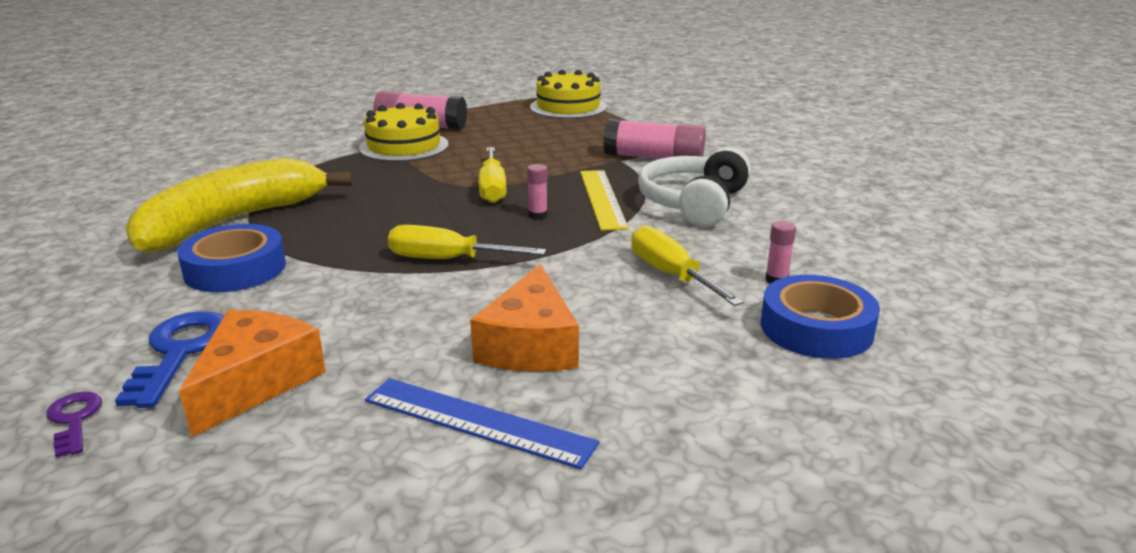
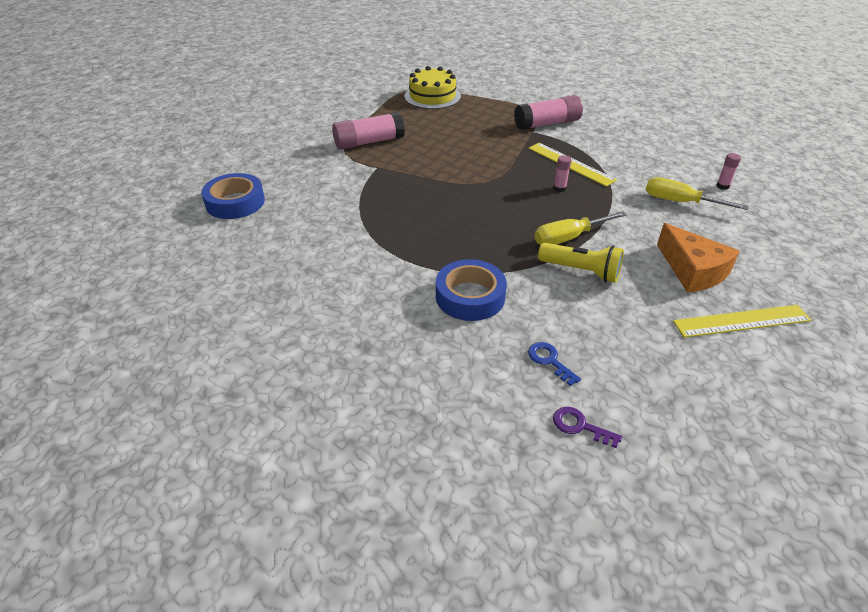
camera: 35 degrees left, 15 degrees up
(180, 351) = (549, 361): blue key -> blue key, size x0.57
(232, 222) = (398, 265): yellow banana -> none
(256, 382) = (620, 355): orange cheese -> none
(393, 292) = (581, 271): none -> yellow flashlight
(404, 146) = (390, 163): yellow cake -> none
(478, 421) = (741, 321): blue ruler -> yellow ruler
(492, 188) = (503, 178): yellow screwdriver -> none
(694, 203) = (617, 150): white headphones -> none
(816, 328) = (775, 207): blue tape -> blue tape (235, 202)

